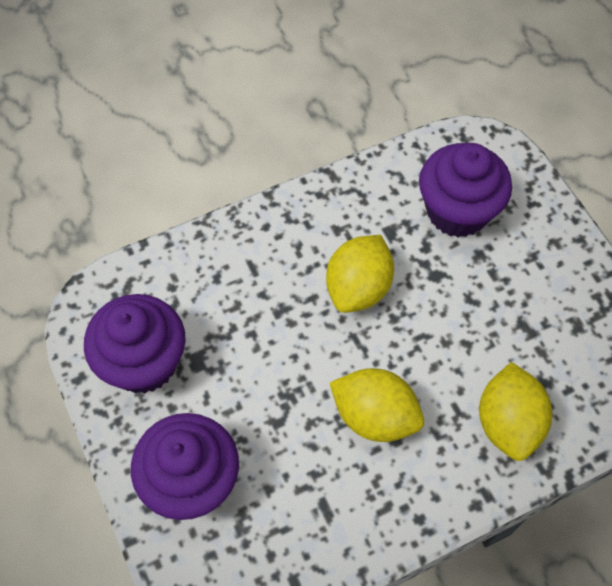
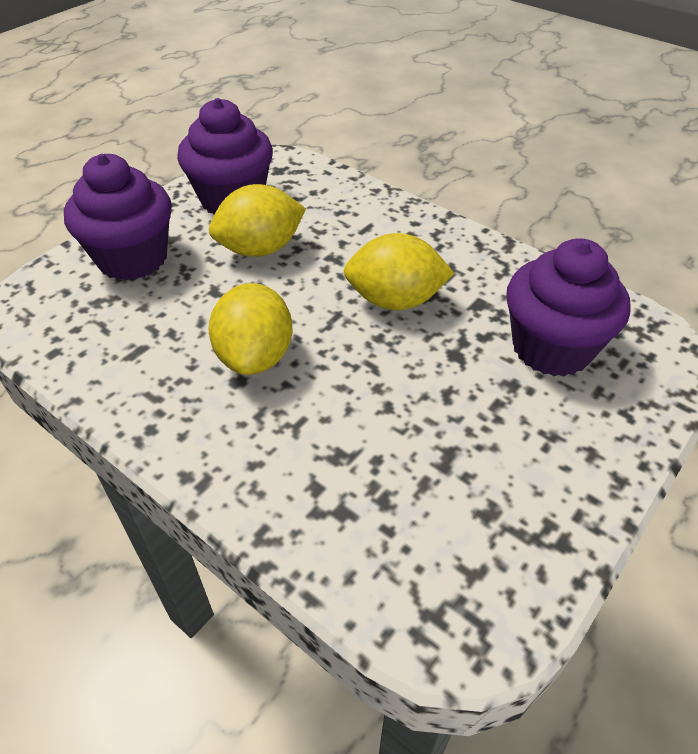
camera: 65 degrees right, 15 degrees down
(508, 422) = (306, 476): yellow lemon -> yellow lemon (260, 249)

